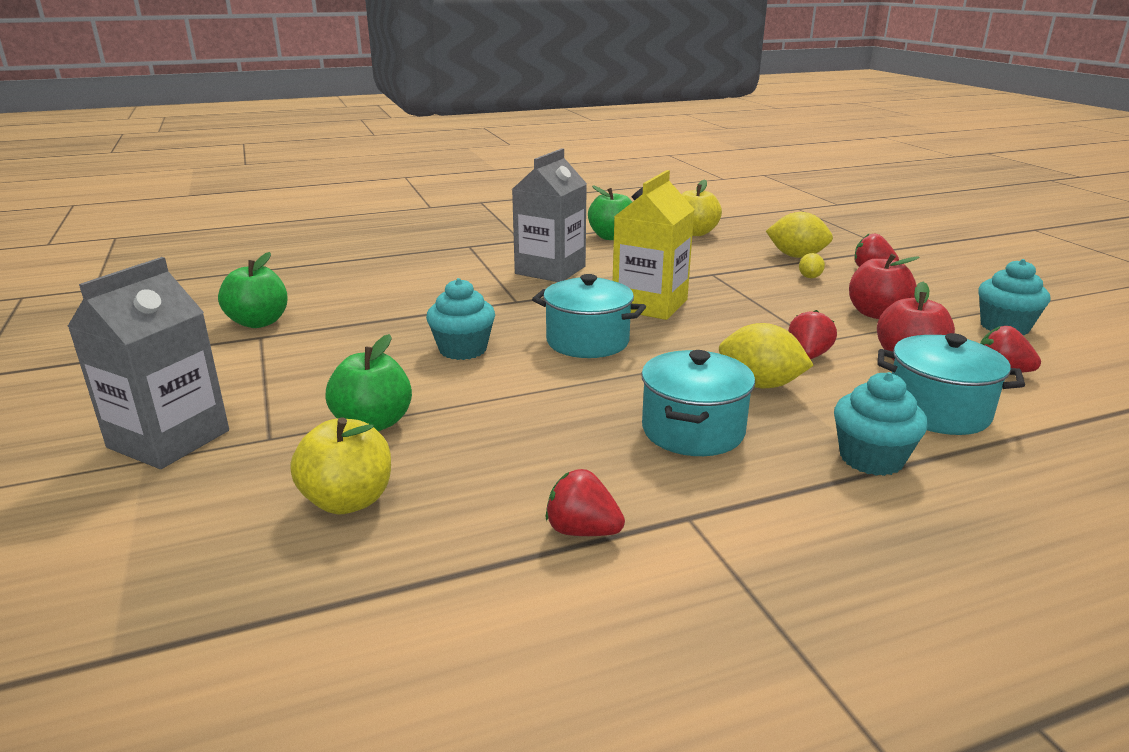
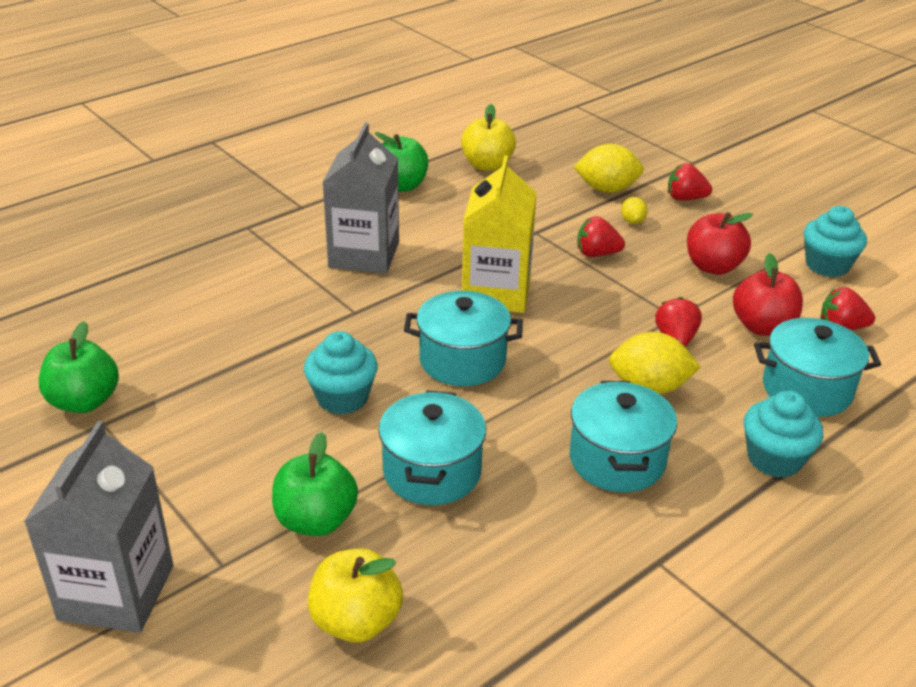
camera: 20 degrees left, 10 degrees up
(503, 409) = (432, 472): none -> turquoise pot
(582, 531) = (581, 600): red strawberry -> red strawberry (597, 254)

